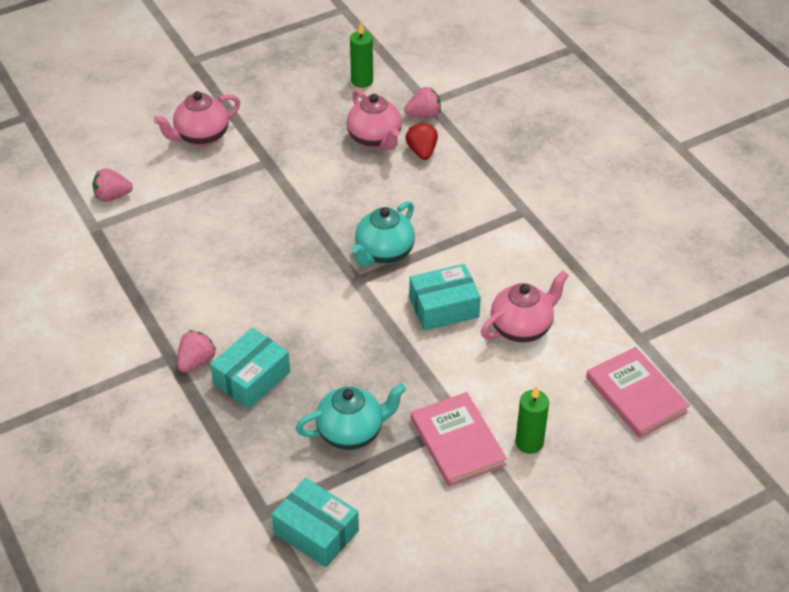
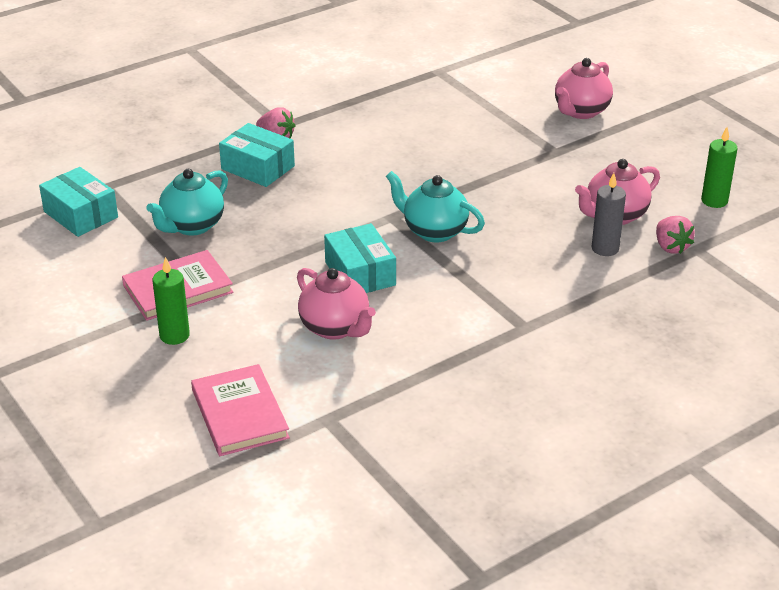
camera: 85 degrees right, 10 degrees down
(112, 196) = (480, 75): pink strawberry -> none
(201, 136) = (581, 111): pink teapot -> pink teapot turned 105 degrees counterclockwise
(316, 532) = (81, 214): turquoise box -> turquoise box turned 75 degrees counterclockwise
(351, 432) = (192, 226): turquoise teapot -> turquoise teapot turned 60 degrees clockwise
(422, 151) = (605, 248): red strawberry -> grey candle
(636, 395) = (239, 414): pink book -> pink book turned 75 degrees counterclockwise

